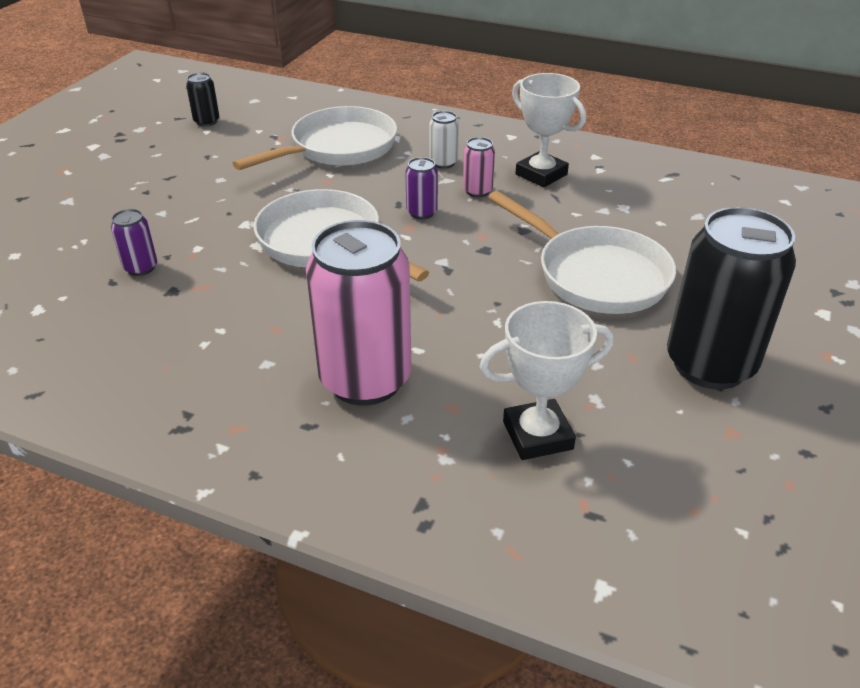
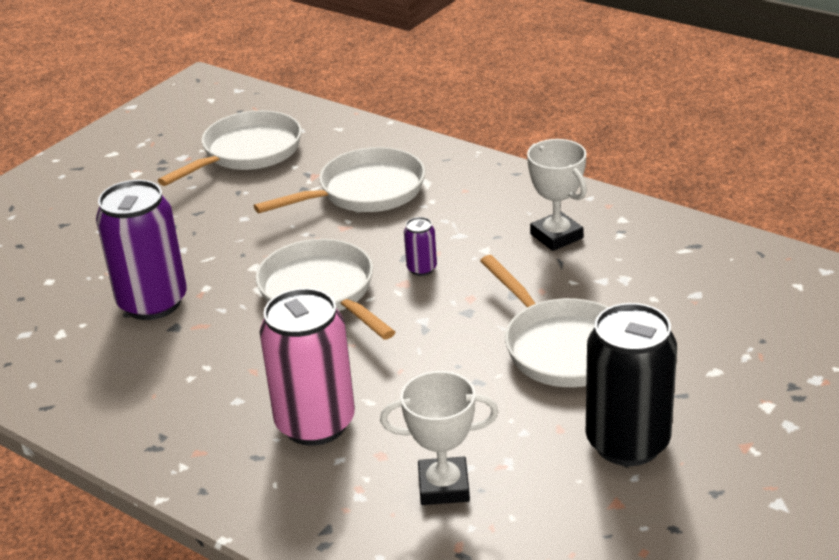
camera: 15 degrees right, 5 degrees down
(141, 268) = (153, 303): purple can -> purple can, size x2.31
(206, 121) = (247, 153): black can -> white pan
(443, 163) = (463, 216): white can -> none
(477, 191) = (485, 250): pink can -> none

